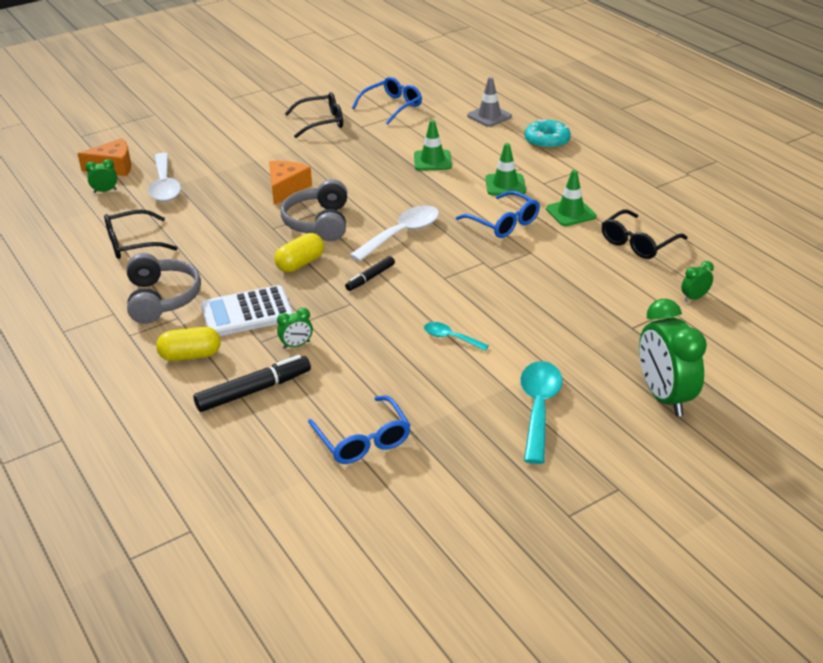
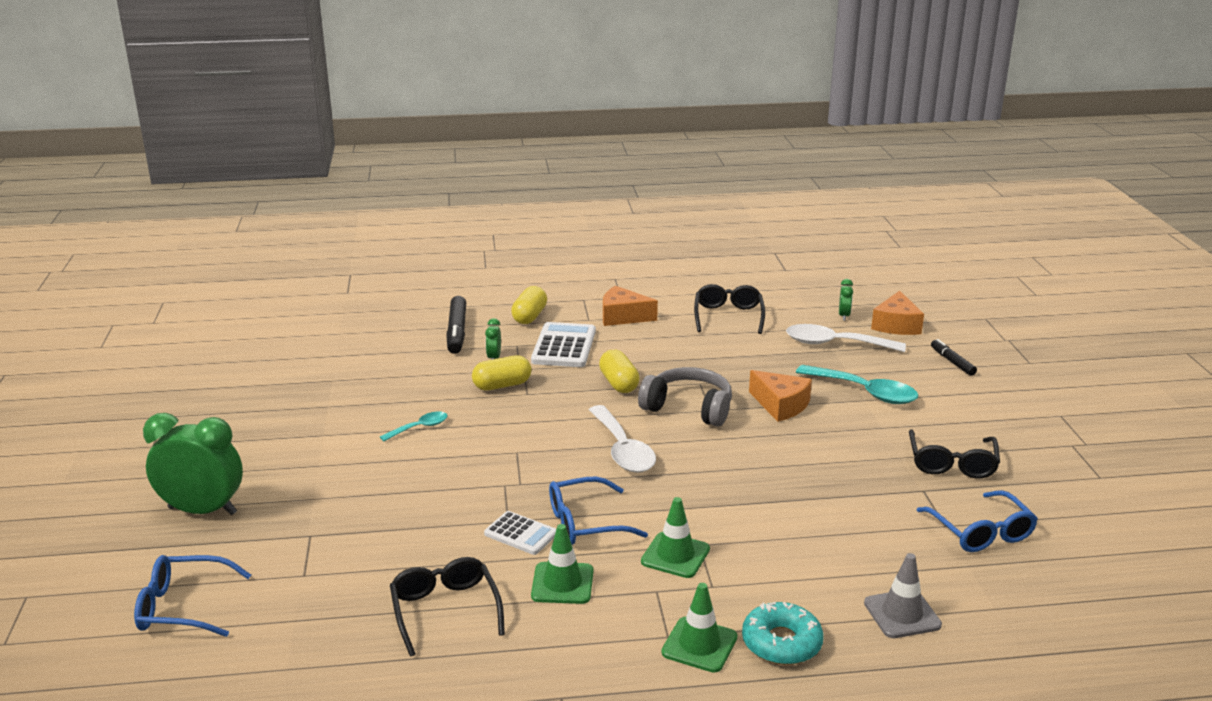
camera: 115 degrees right, 10 degrees down
(162, 299) = (622, 316): grey headphones -> orange cheese
(346, 321) = (502, 385): none -> yellow capsule
(363, 441) = (347, 360): blue glasses -> blue glasses (181, 607)
(370, 278) = (558, 412): black marker -> black marker (952, 362)
(432, 161) = (783, 518): green traffic cone -> green traffic cone (699, 645)
(539, 242) = (521, 534): none -> white calculator
(539, 408) = (279, 441): turquoise spoon -> turquoise spoon (864, 392)
(694, 298) = (301, 603): green clock -> none

